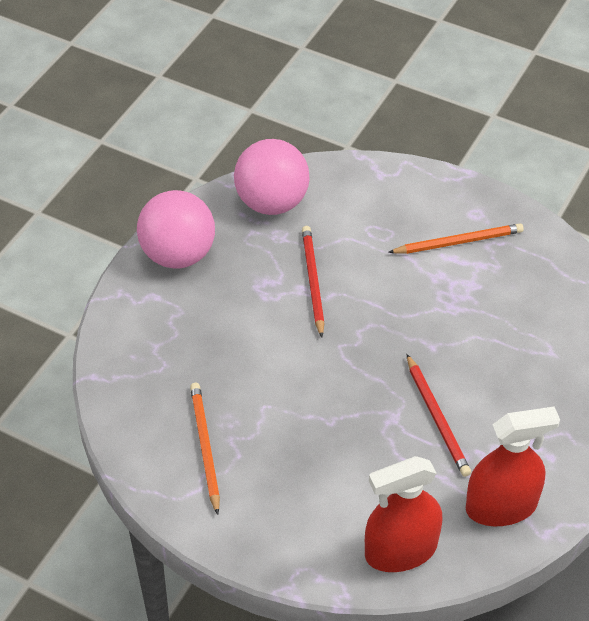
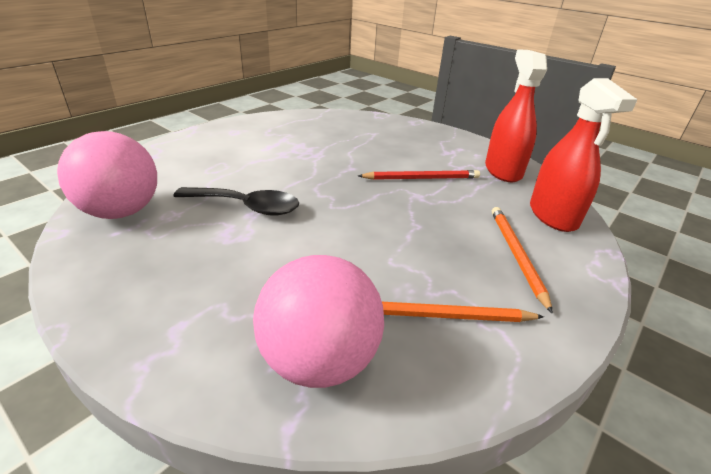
camera: 80 degrees left, 15 degrees down
(178, 255) = (127, 292): pink ball -> pink ball (319, 360)
(313, 282) = (246, 207): red pencil -> black spoon
(458, 242) = (255, 142): orange pencil -> orange pencil (516, 255)

